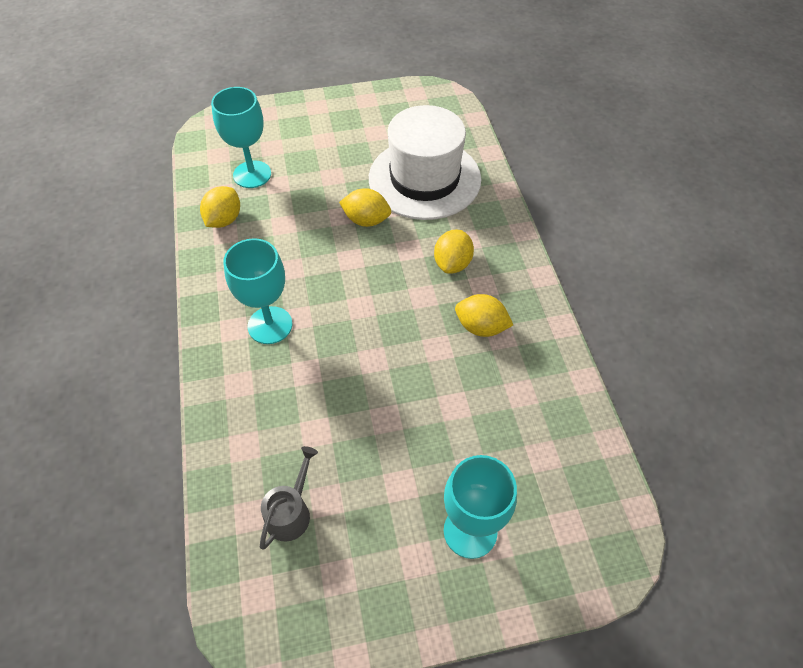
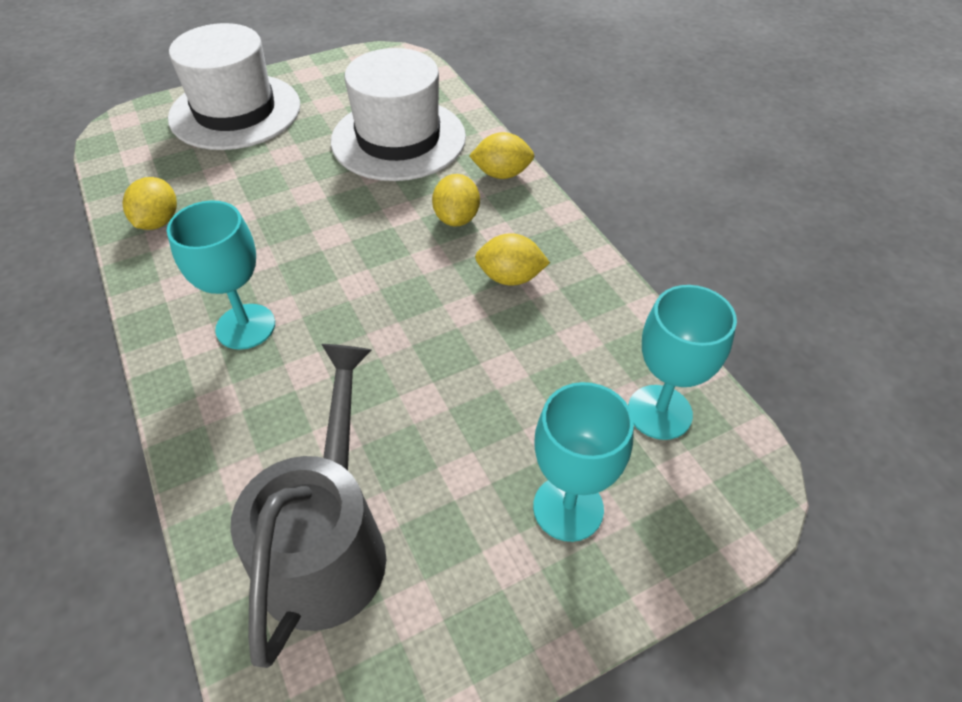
camera: 15 degrees left, 5 degrees down
(252, 174) = (184, 168): turquoise goblet -> turquoise goblet (659, 412)
(291, 512) = (327, 543): grey watering can -> grey watering can, size x2.08
(301, 128) = (235, 111): none -> white hat
(366, 220) = (340, 192): yellow lemon -> yellow lemon (502, 174)

